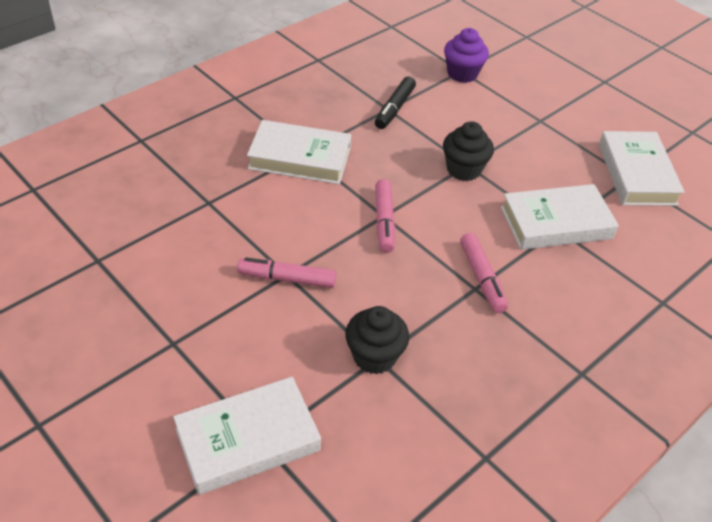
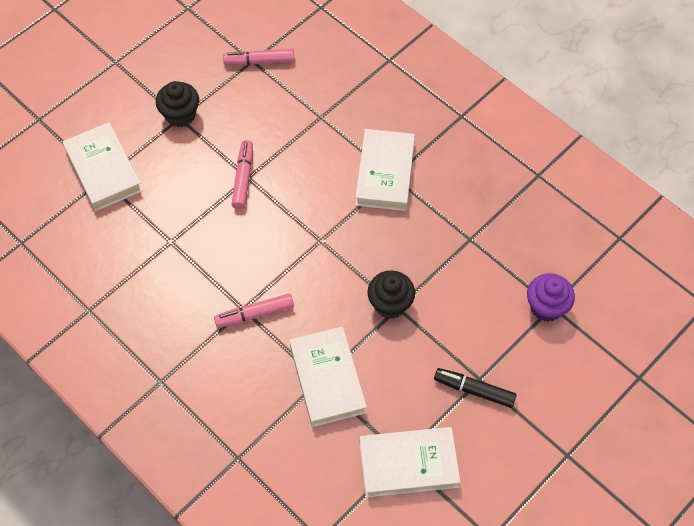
camera: 90 degrees right, 15 degrees up
(374, 356) = (172, 239): black cupcake -> black cupcake (180, 115)
(384, 221) = (313, 241): pink marker -> pink marker (259, 61)
(394, 108) = (471, 245): black marker -> black marker (474, 390)

